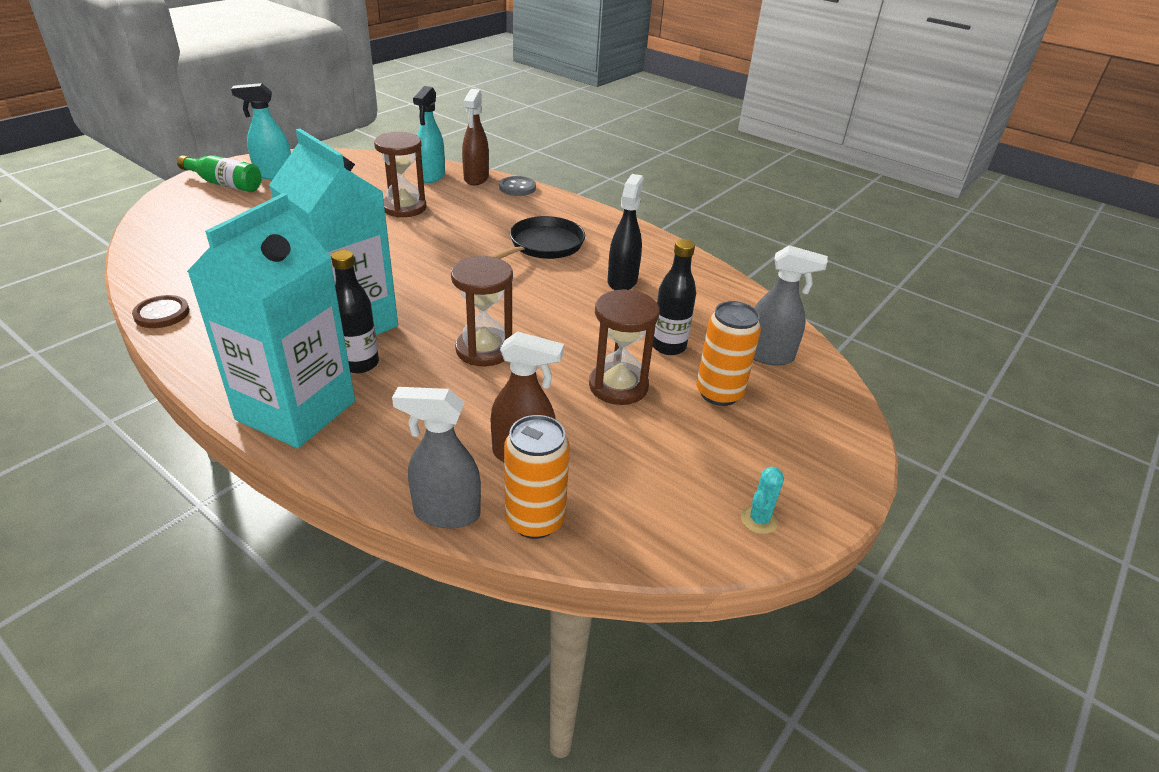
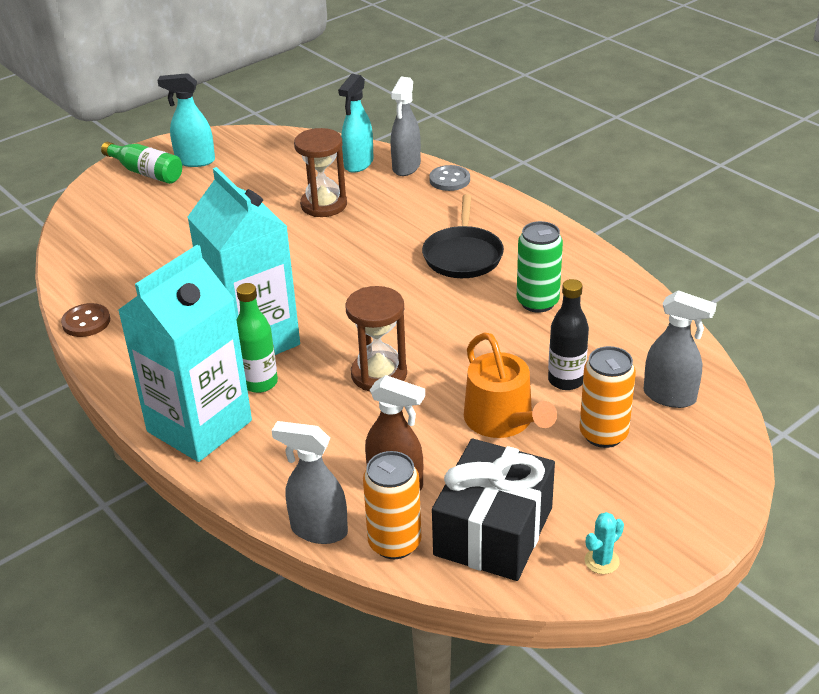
camera: 15 degrees right, 0 degrees up
(359, 364) = (260, 383): black bottle -> green bottle
(476, 178) = (406, 167): brown spray bottle -> grey spray bottle
(543, 245) = (463, 255): black pan -> black pan turned 135 degrees clockwise
(618, 386) = (503, 420): brown hourglass -> orange watering can
(622, 281) = (537, 302): black spray bottle -> green can
(638, 498) = (493, 531): none -> black gift

